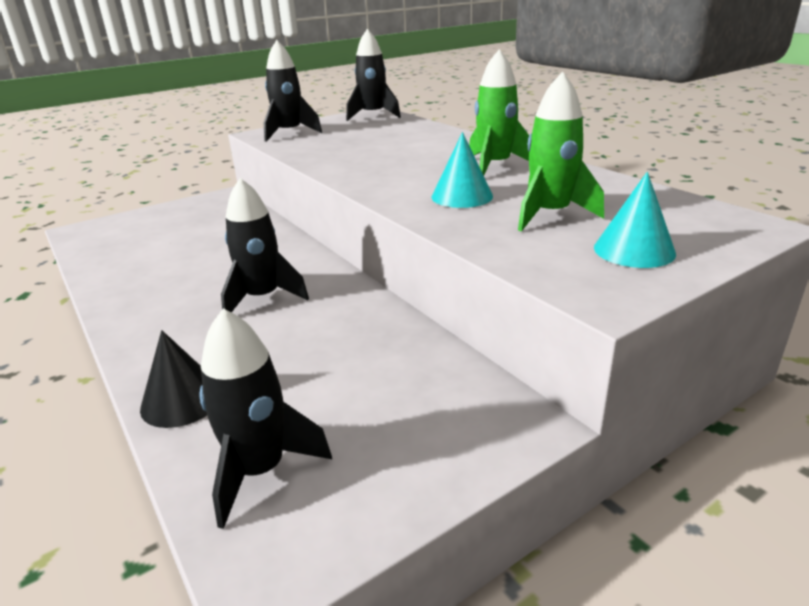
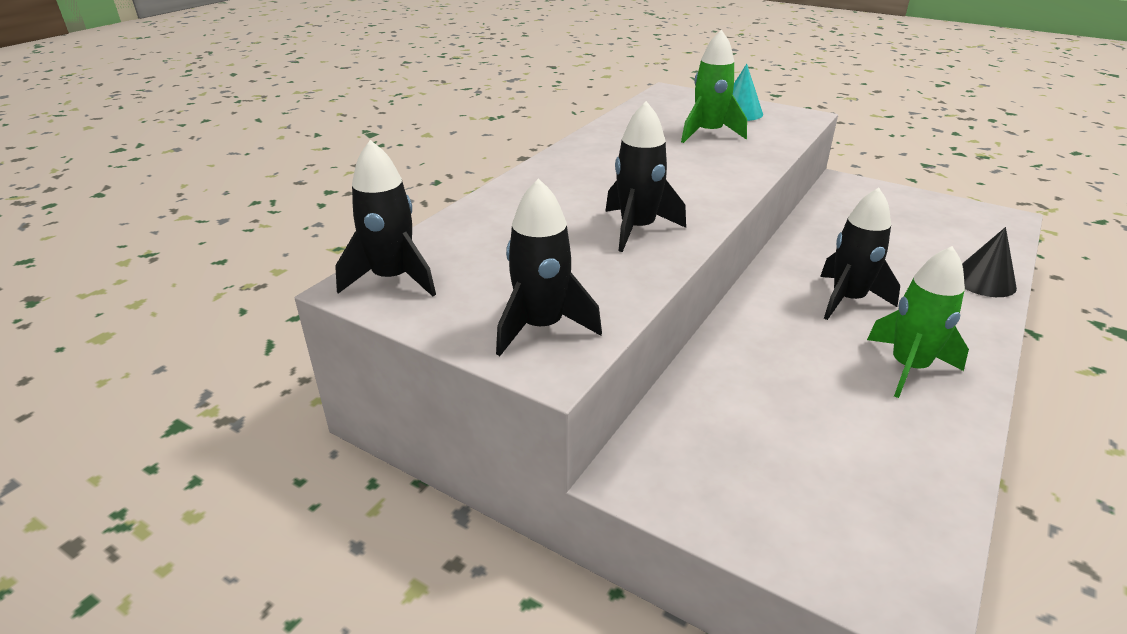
camera: 115 degrees left, 5 degrees up
(260, 470) = (975, 235): black rocket -> black rocket (637, 229)
(462, 196) = (702, 163): turquoise cone -> none
(495, 166) = (610, 161): green rocket -> green rocket (908, 367)

